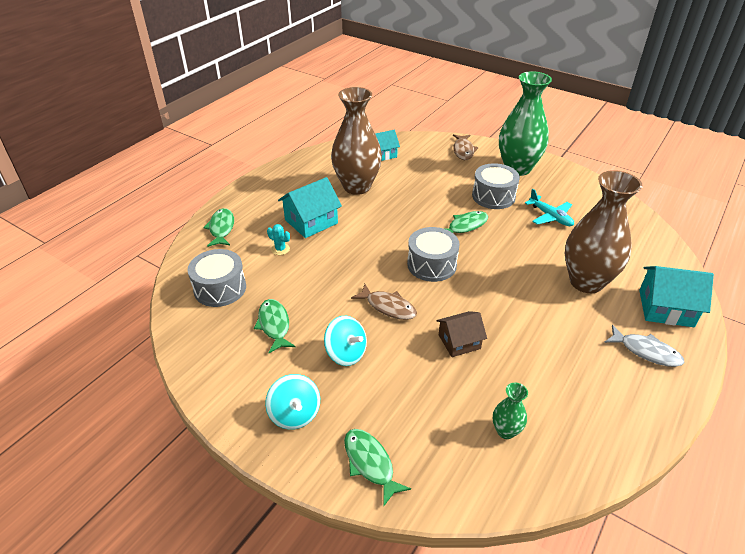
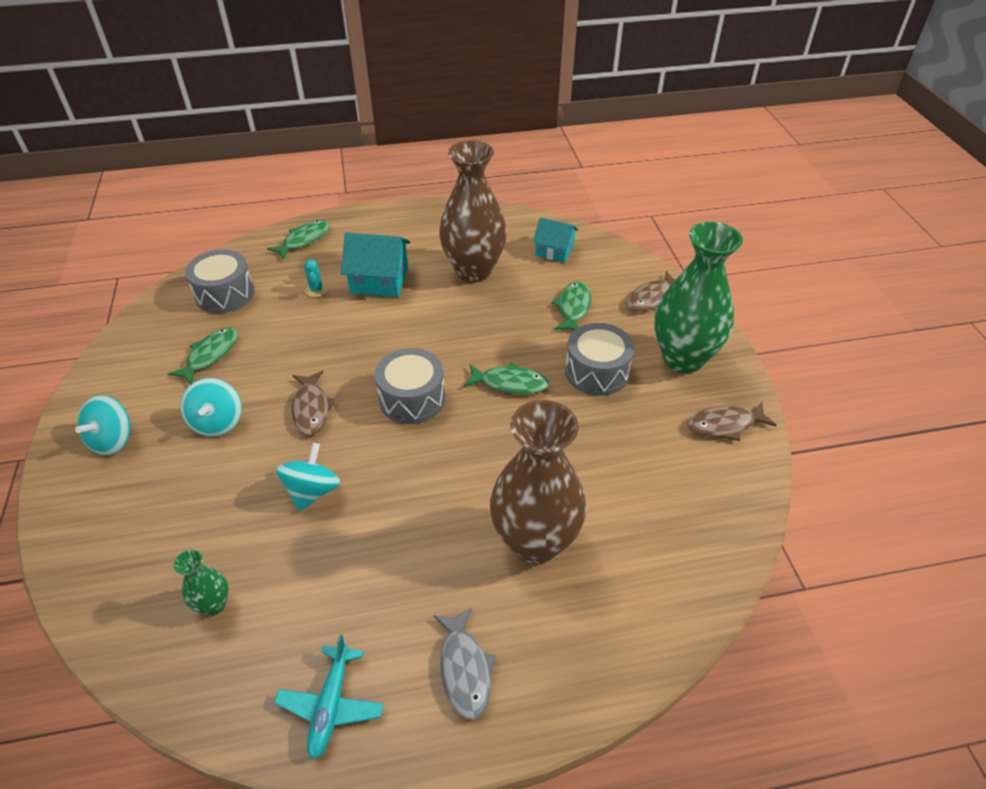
camera: 45 degrees right, 5 degrees up
(370, 463) = (92, 527): green fish -> green fish (573, 308)
(459, 342) = (312, 491): brown house -> turquoise spinning top
(550, 217) = (623, 440): turquoise plane -> turquoise plane (331, 705)
(575, 184) = (725, 425): none -> brown fish
(666, 308) = (574, 650): turquoise house -> none

